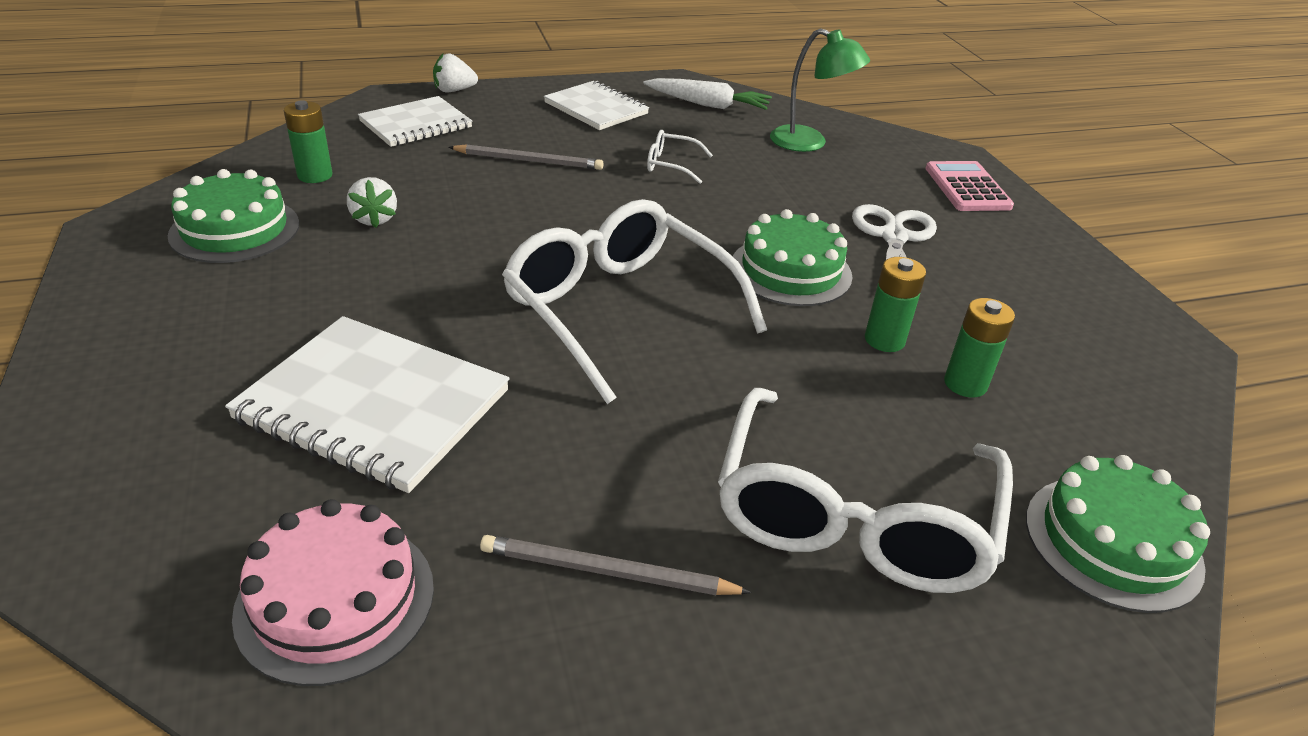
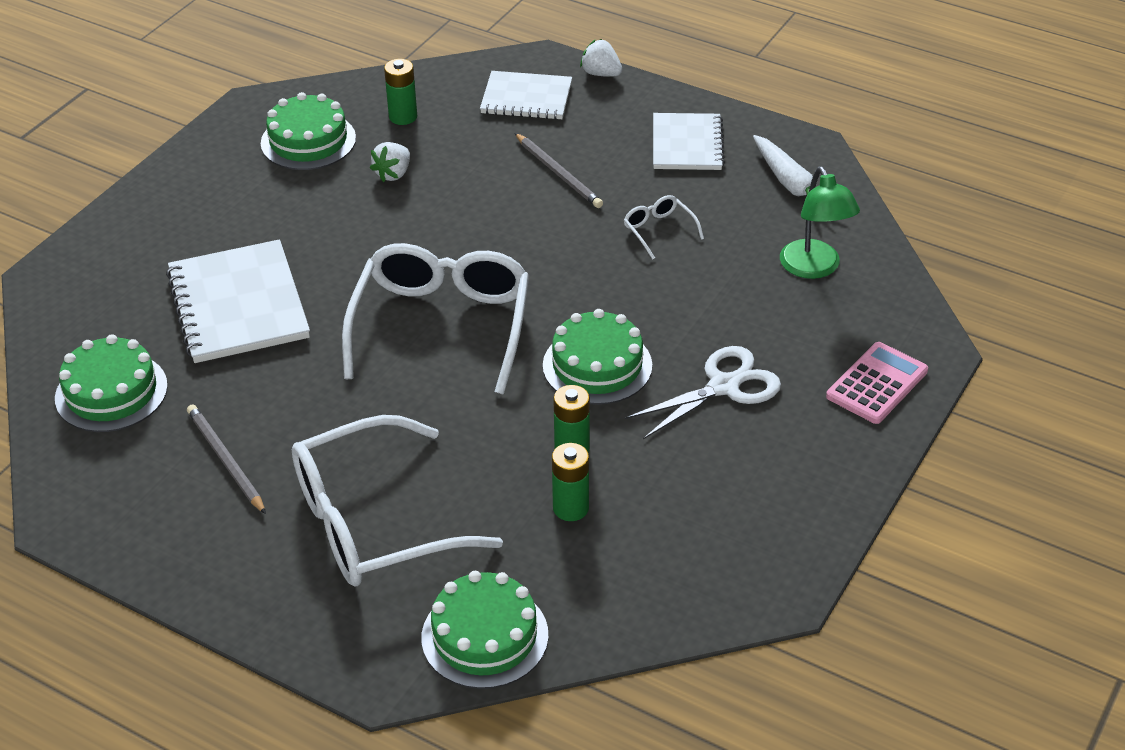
camera: 50 degrees right, 5 degrees up
(335, 600) = (111, 392): pink cake -> green cake

